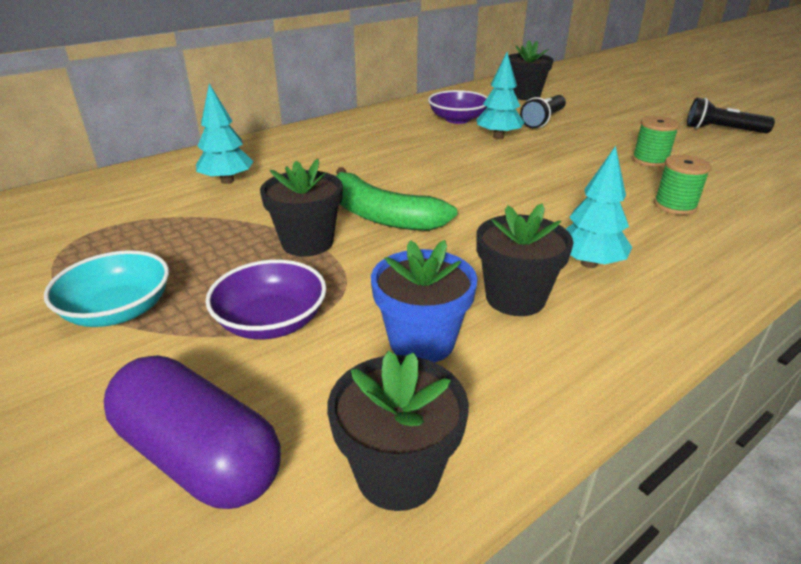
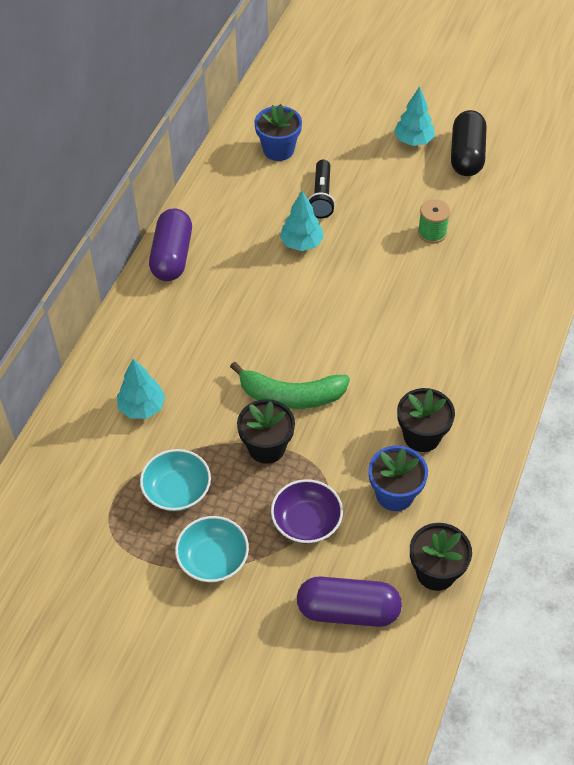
camera: 30 degrees left, 20 degrees up
(172, 241) = (177, 490): none -> turquoise bowl
(371, 118) = (172, 256): none -> purple capsule
(457, 119) = (249, 226): purple bowl -> none
(525, 95) = (278, 150): black flower pot -> blue flower pot
(588, 263) = (446, 384): turquoise tree -> turquoise tree (413, 141)
(675, 205) = (471, 292): green spool -> none
(722, 130) = (466, 155): black flashlight -> black capsule

